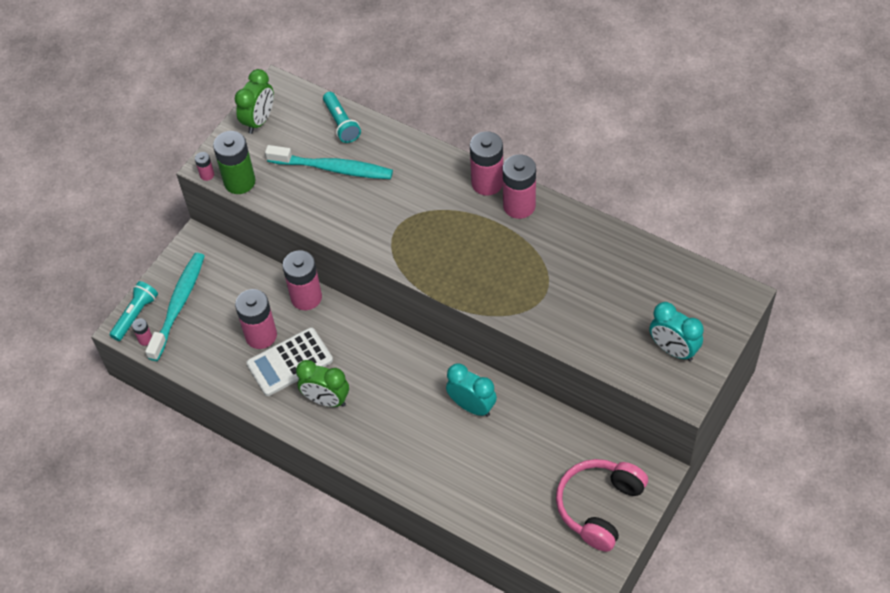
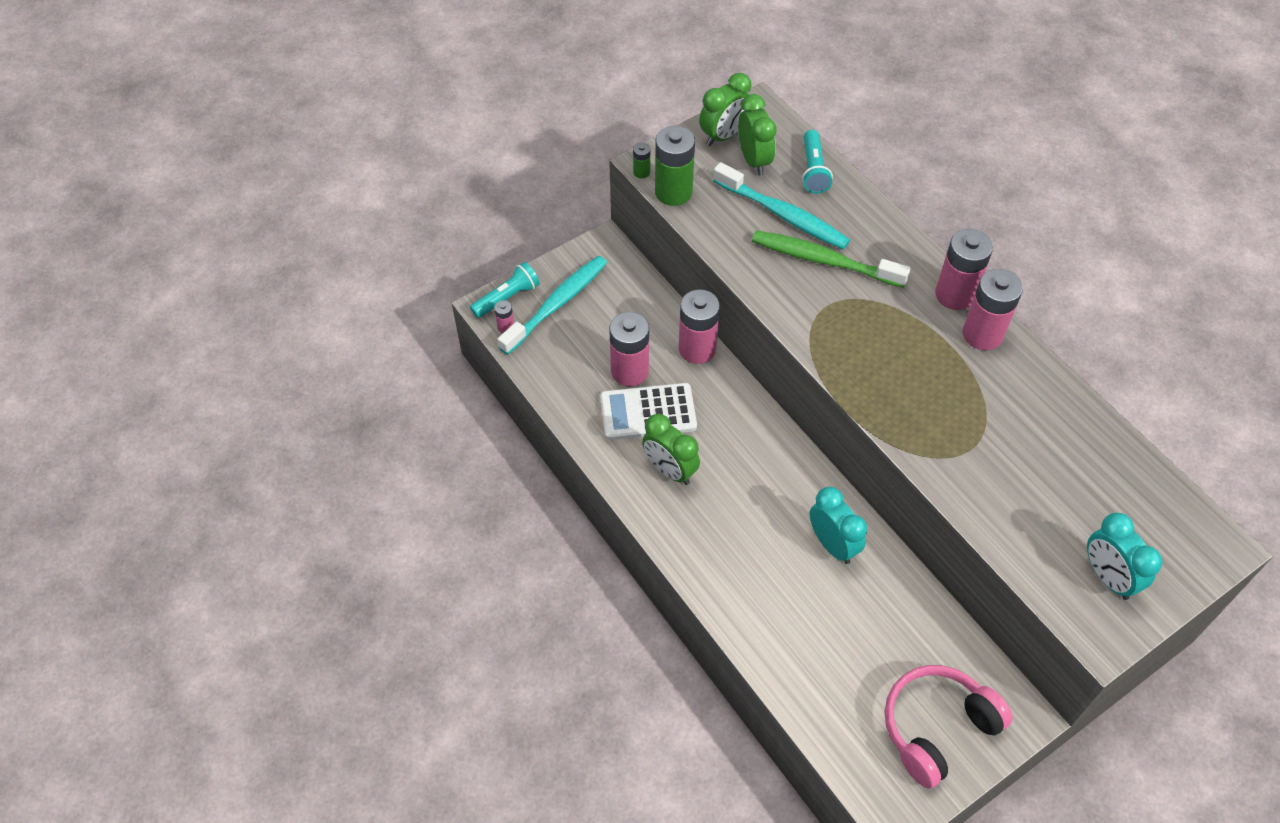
camera: 20 degrees right, 0 degrees up
(207, 175) = (641, 172): pink battery -> green battery
(292, 132) = (754, 160): none -> green clock
(379, 193) = (824, 260): none -> green toothbrush

